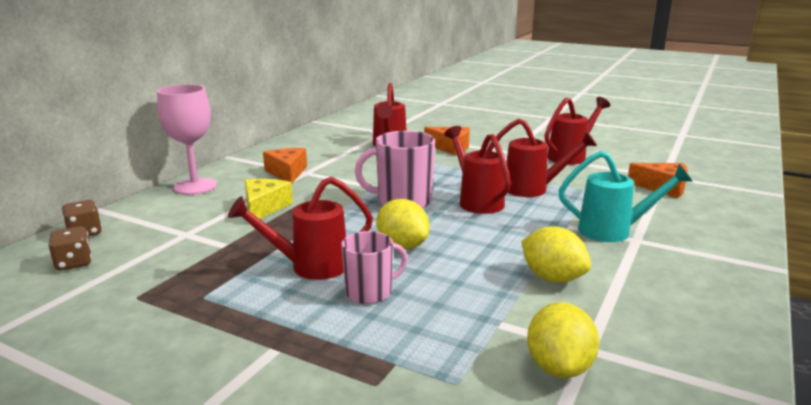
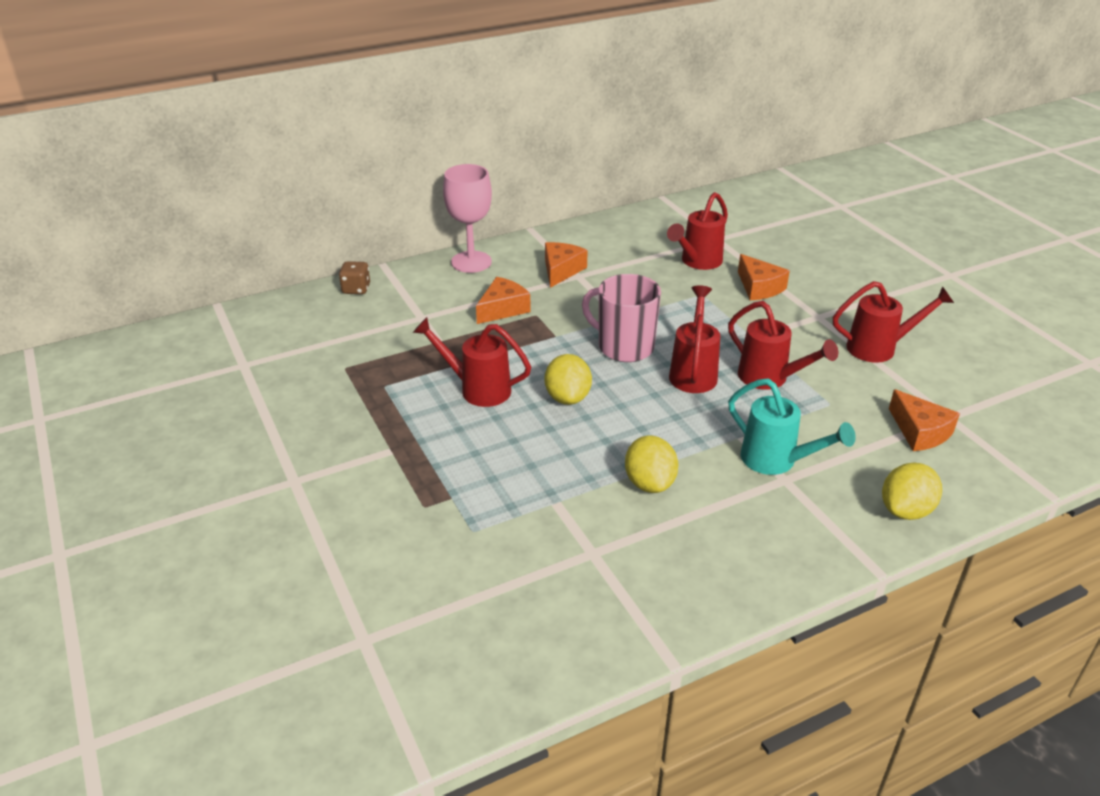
camera: 35 degrees right, 15 degrees up
(74, 263) = (330, 318): brown dice -> none
(264, 207) = (503, 309): yellow cheese -> orange cheese
(370, 292) = (495, 432): pink mug -> none
(559, 367) = (552, 555): yellow lemon -> yellow lemon (906, 510)

